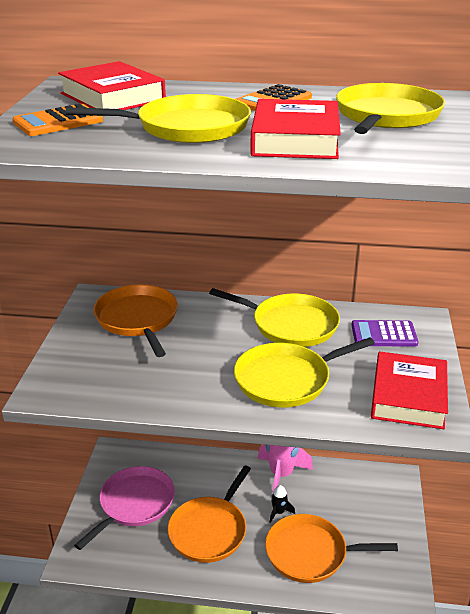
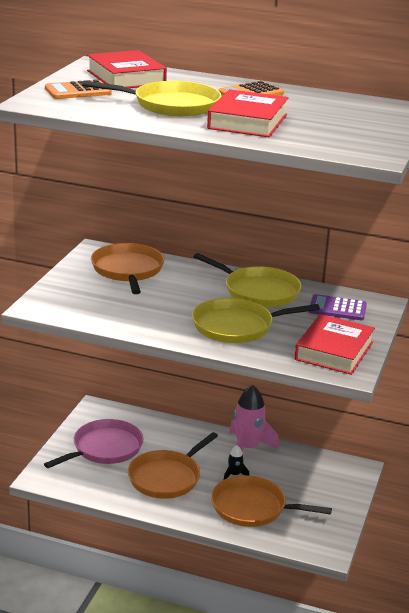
camera: 10 degrees right, 5 degrees down
(386, 116) = (332, 113): yellow pan -> none

